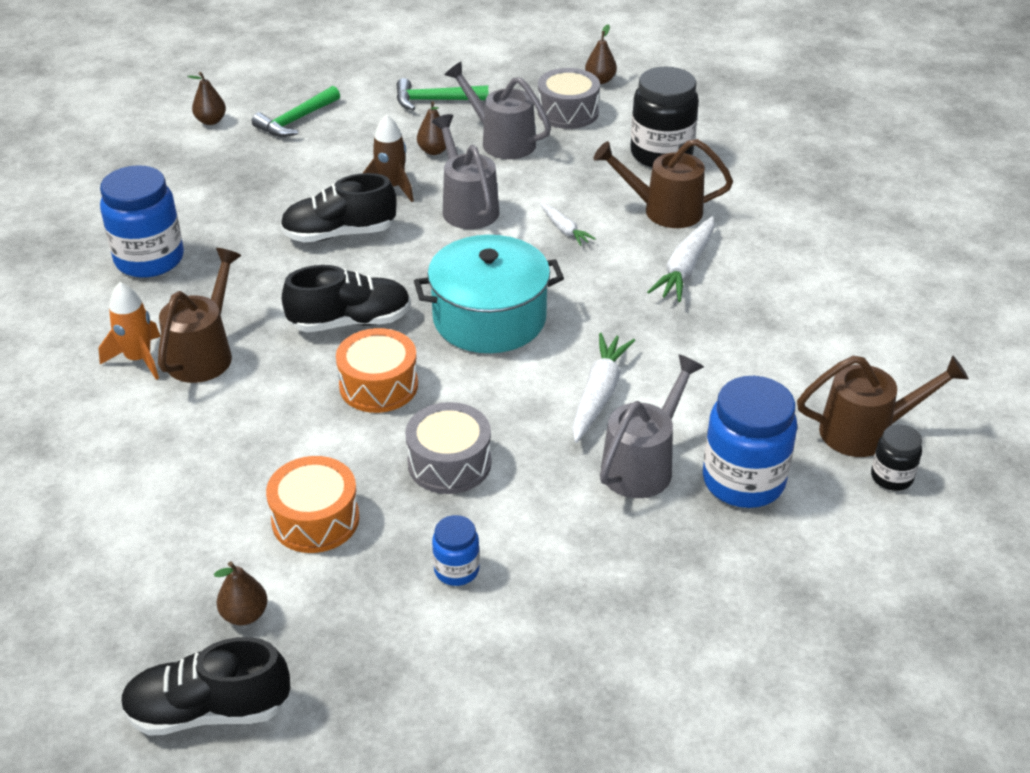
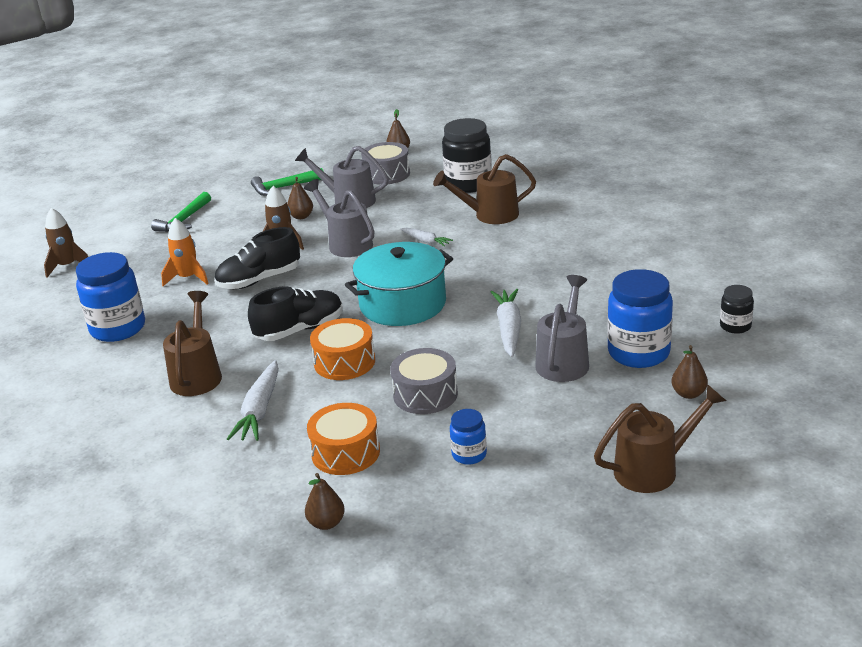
camera: 15 degrees left, 10 degrees down
(137, 152) = (67, 266): none -> brown rocket
(138, 359) = (146, 391): orange rocket -> orange rocket (188, 278)
(208, 711) = (334, 588): black shoe -> none
(211, 121) = (116, 235): brown pear -> brown pear (688, 394)
(685, 268) = (525, 244): white carrot -> white carrot (259, 410)
(866, 431) = (703, 305): brown watering can -> brown watering can (654, 469)

